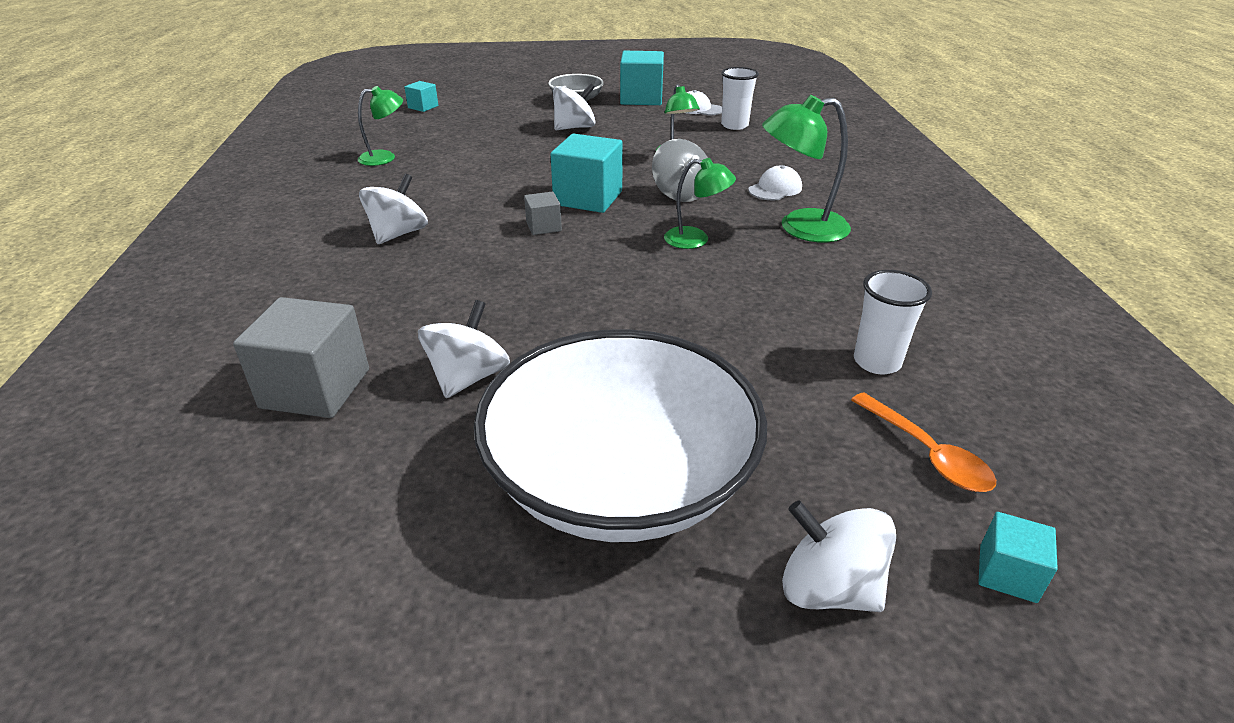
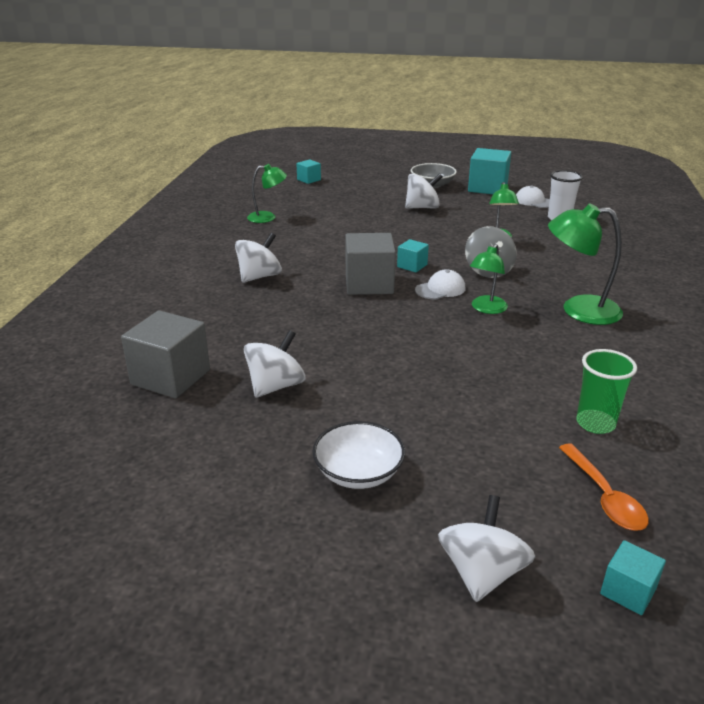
camera: 15 degrees right, 5 degrees down
(543, 226) = (369, 284): grey cube -> grey cube, size x1.94
(588, 198) = (412, 266): turquoise cube -> turquoise cube, size x0.52
(620, 479) = (358, 472): white bowl -> white bowl, size x0.45
(696, 240) = (486, 309): green lamp -> green lamp turned 90 degrees clockwise
(775, 189) = (571, 275): white cap -> white cap (440, 289)
(828, 589) = (482, 573): white spinning top -> white spinning top turned 60 degrees clockwise
(877, 362) = (595, 423): white cup -> green cup

